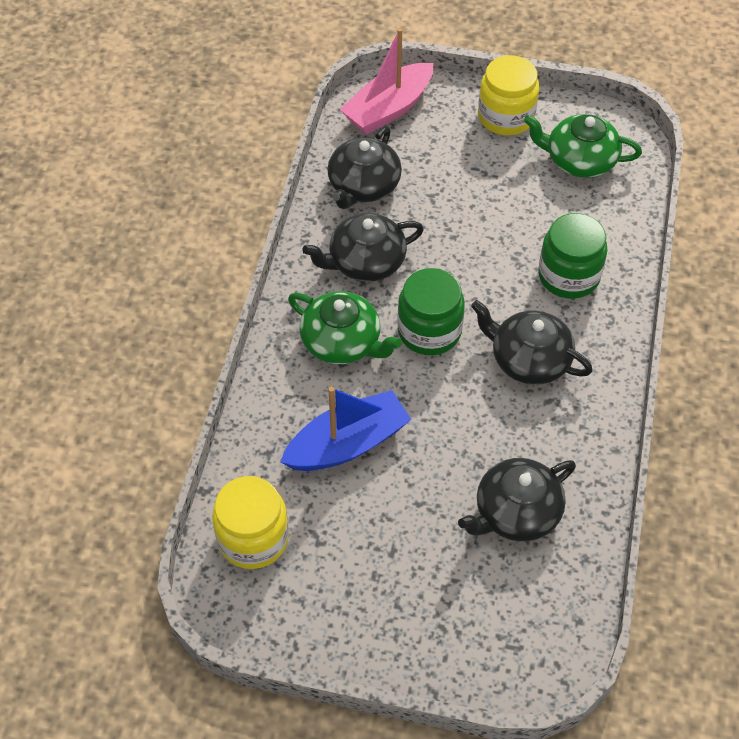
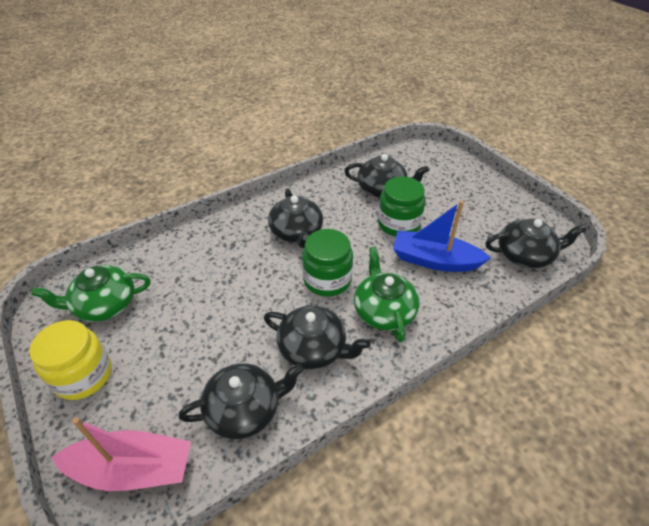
camera: 135 degrees left, 10 degrees down
(253, 538) = (525, 255): yellow jar -> black teapot
(568, 276) = (219, 251): green jar -> green jar (398, 224)
(579, 160) = (104, 305): green teapot -> green teapot turned 105 degrees clockwise

